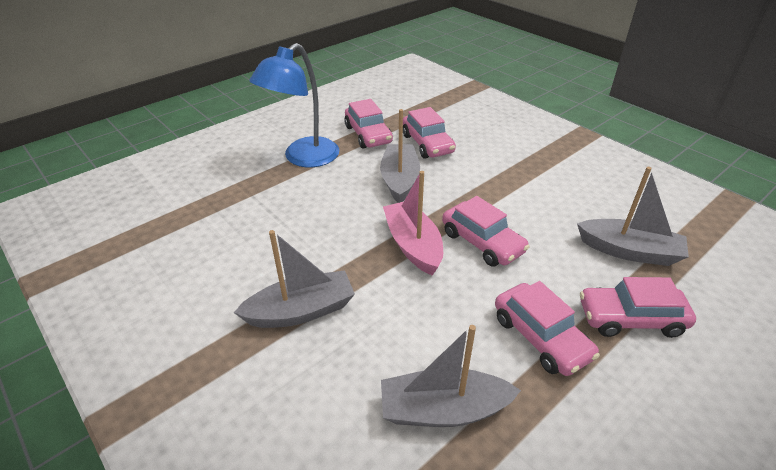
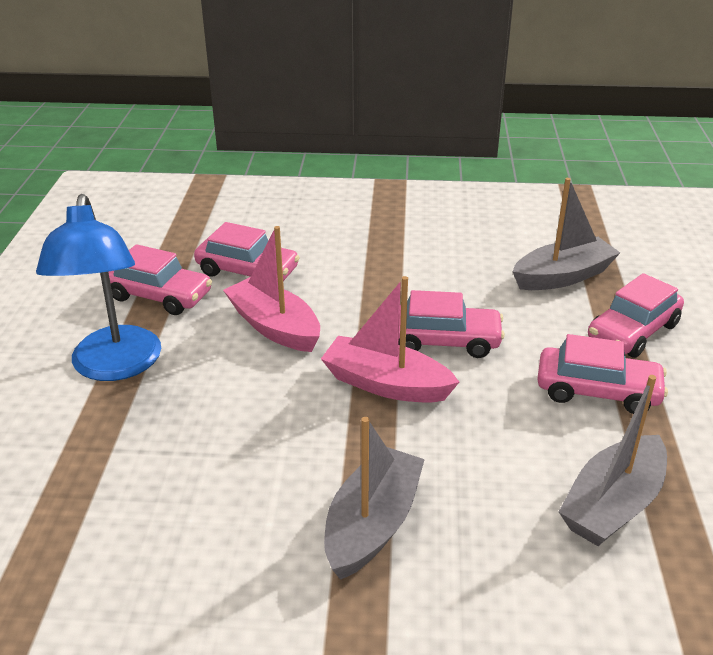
camera: 45 degrees left, 5 degrees down
(400, 180) = (274, 327): grey boat -> pink boat

